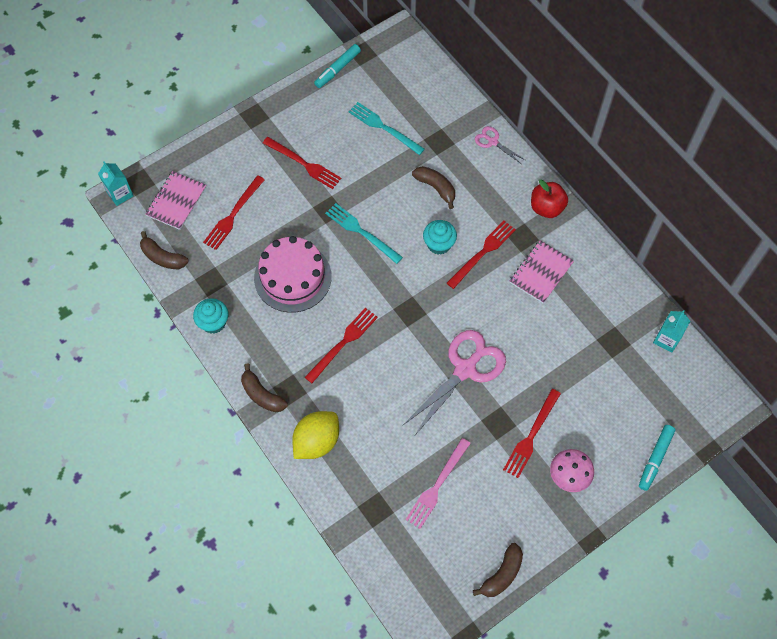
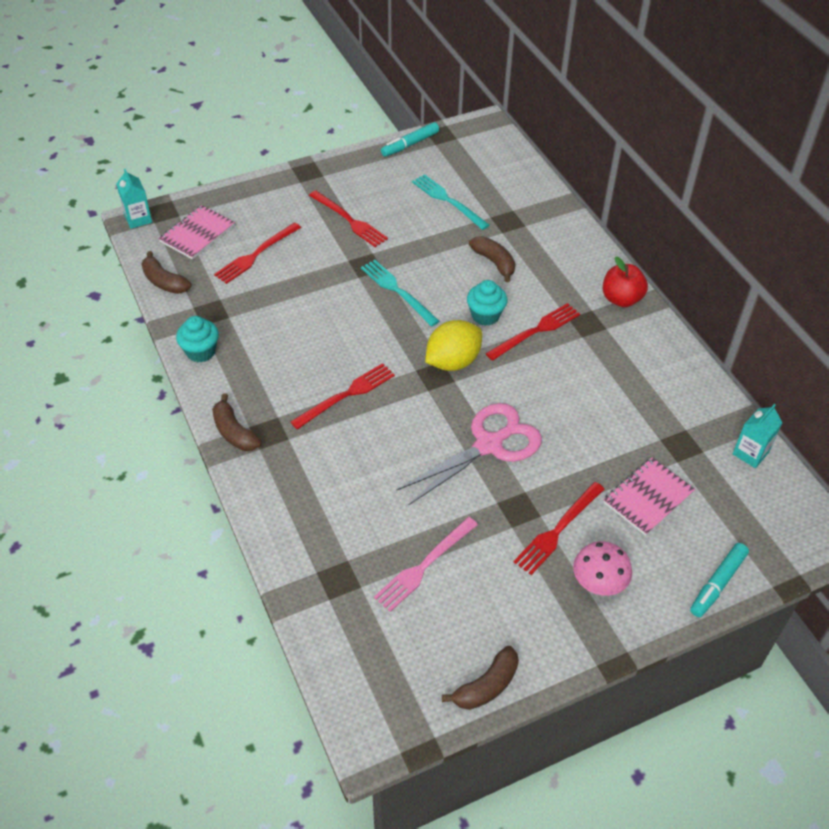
camera: 10 degrees right, 15 degrees down
(292, 277) = (306, 322): pink cake -> none
(317, 441) = (285, 492): yellow lemon -> yellow lemon (453, 362)
(492, 142) = (569, 229): pink scissors -> none
(541, 272) = (602, 361): pink notebook -> pink notebook (648, 497)

